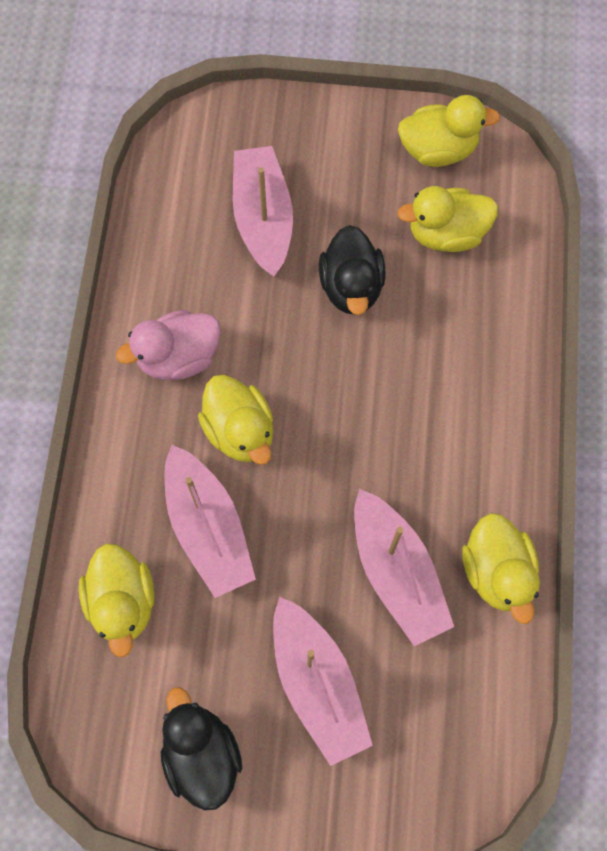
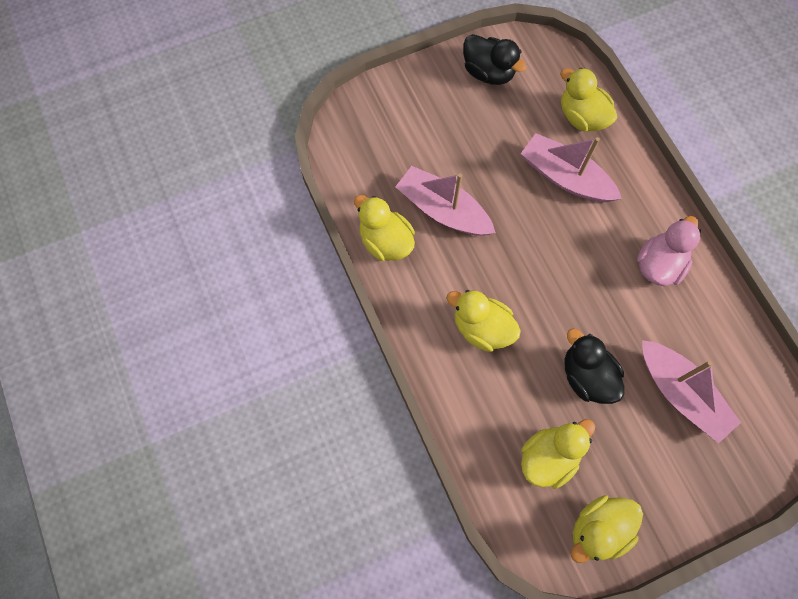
camera: 150 degrees right, 0 degrees up
(240, 431) = (588, 241): yellow duck -> yellow duck (482, 328)
(317, 684) = (451, 132): pink boat -> none

